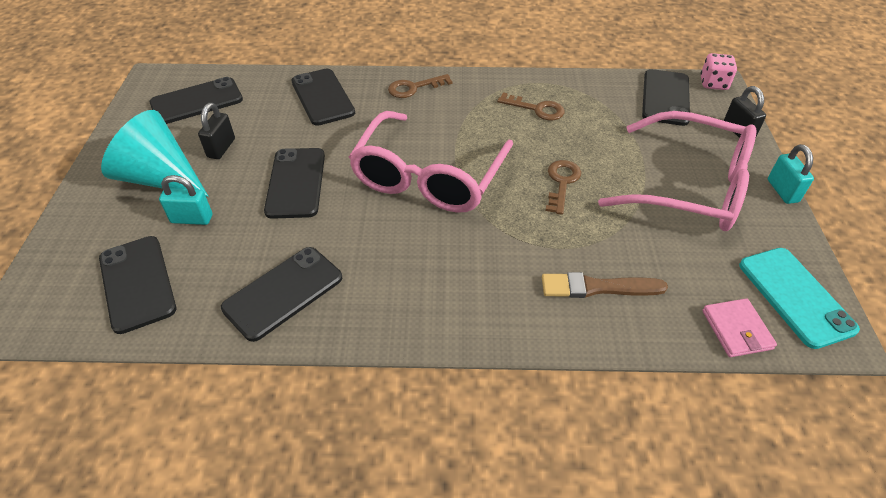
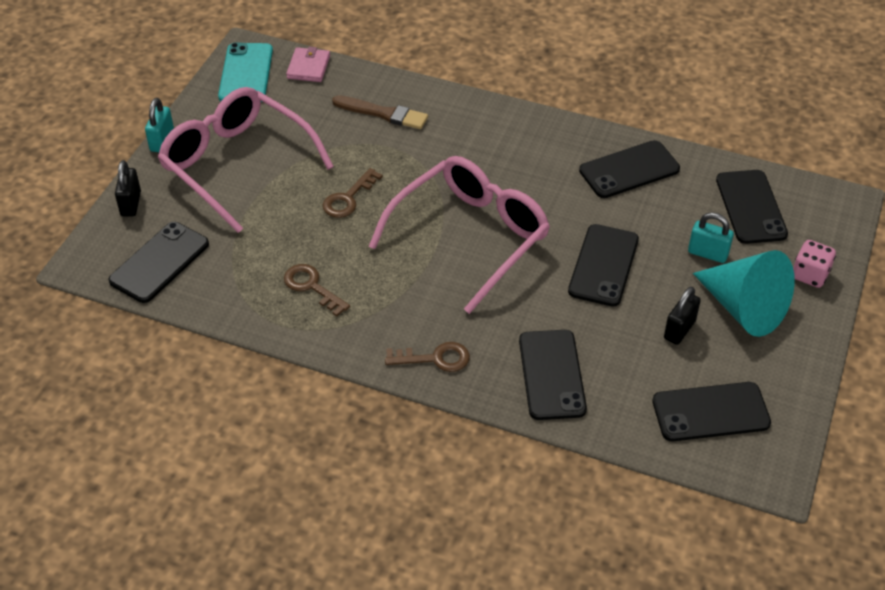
camera: 160 degrees left, 0 degrees up
(713, 83) = (87, 266): pink dice -> pink dice (810, 275)

